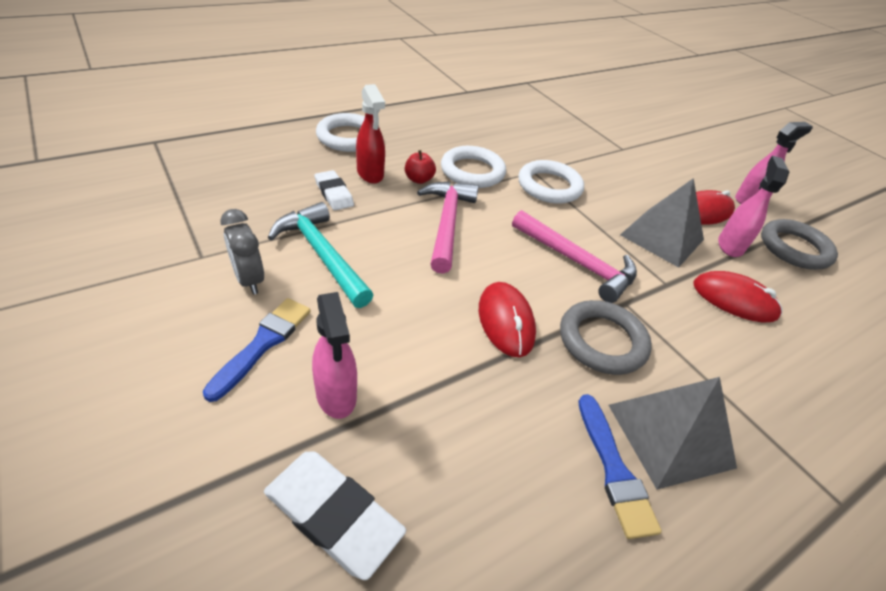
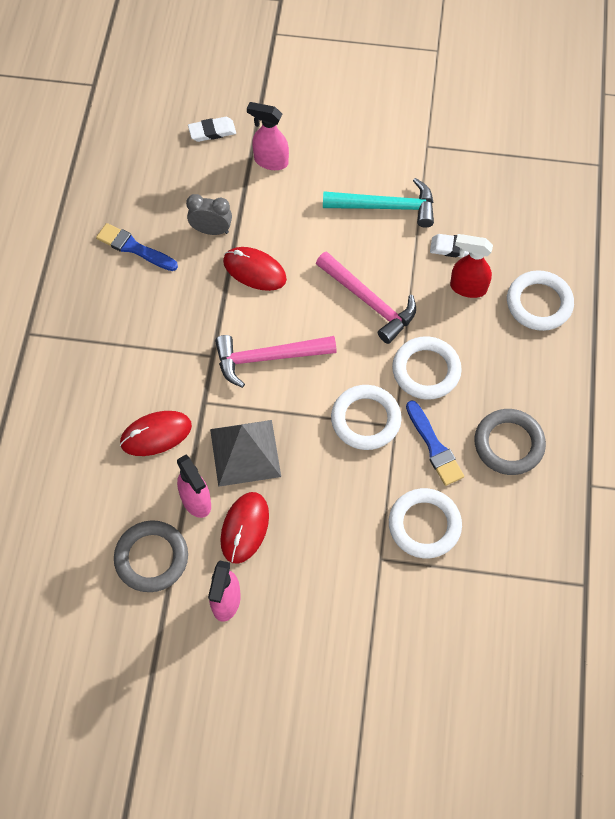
camera: 135 degrees right, 20 degrees up
(249, 280) = (387, 160): grey clock -> grey clock (211, 230)
(263, 344) = (329, 146): blue brush -> blue brush (434, 447)
(333, 515) = (212, 131): white eraser -> white eraser, size x0.65
(419, 179) = (439, 319): red apple -> none
(578, 139) = (424, 525): none -> white ring
(602, 341) = (199, 312): grey ring -> grey ring (508, 444)
(670, 435) = (123, 290): grey pyramid -> none

